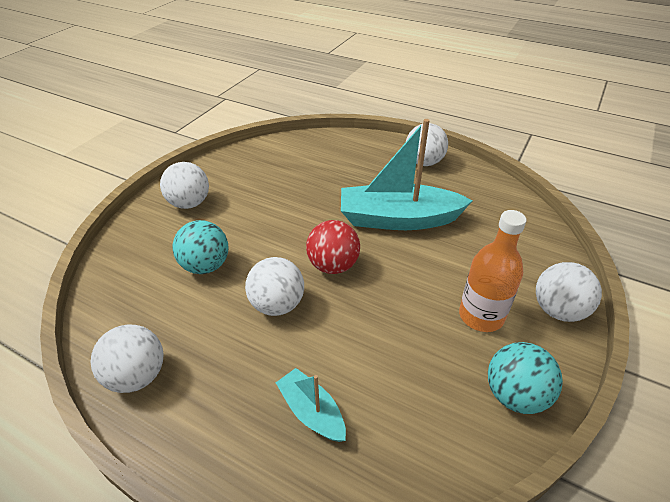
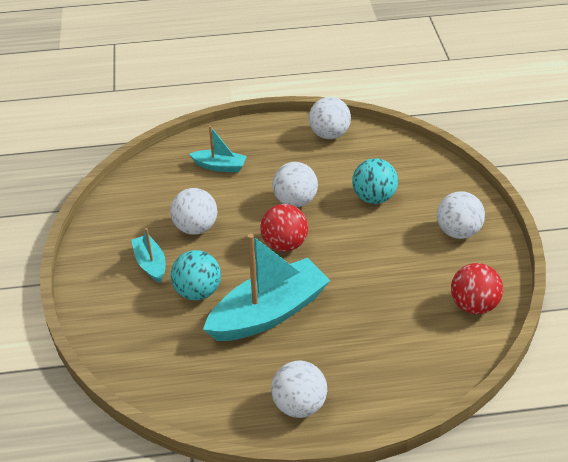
camera: 145 degrees right, 0 degrees up
(253, 160) = (473, 305): none -> red ball
(481, 316) = (150, 264): orange bottle -> turquoise boat
(515, 395) = (108, 228): turquoise ball -> turquoise ball (198, 292)
(558, 310) = (94, 297): white ball -> white ball (195, 228)

